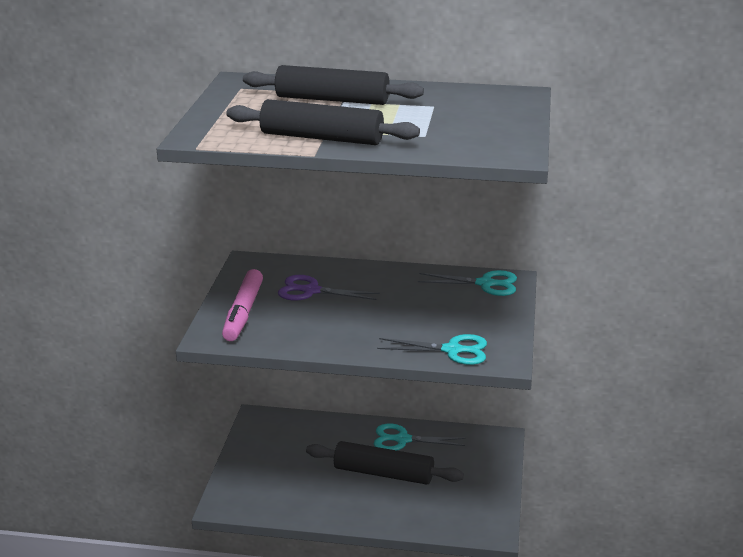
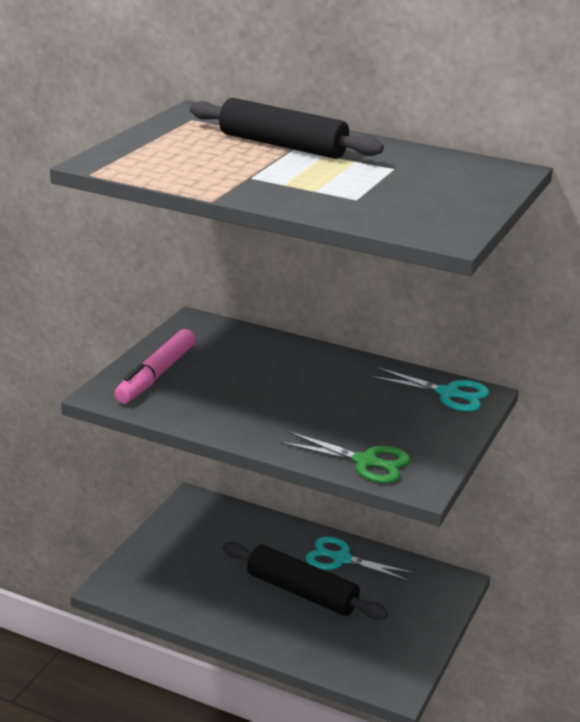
camera: 15 degrees right, 0 degrees up
(311, 291) = (244, 365): purple scissors -> none
(321, 138) = (236, 184): black rolling pin -> none
(452, 350) = (365, 462): turquoise scissors -> green scissors

